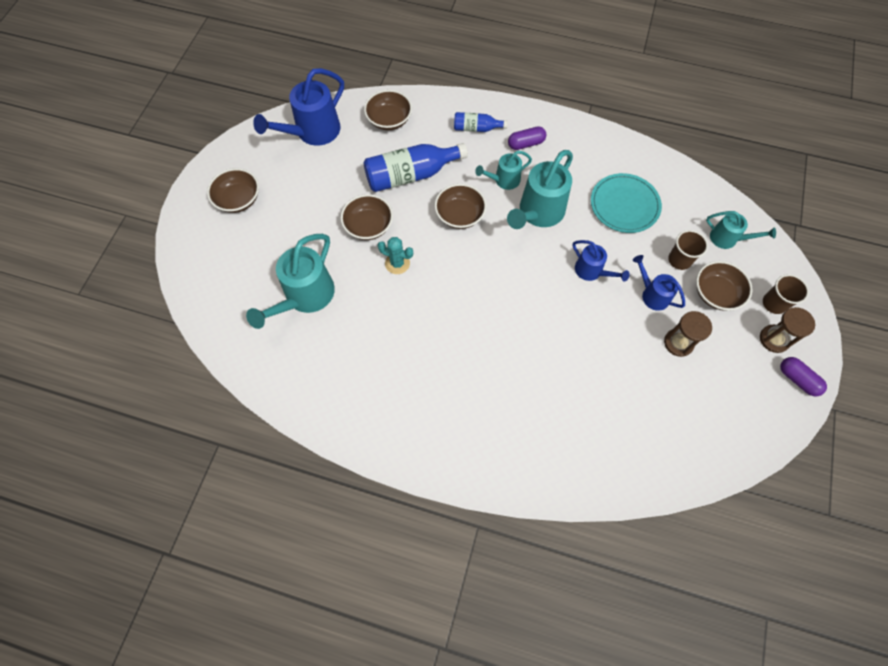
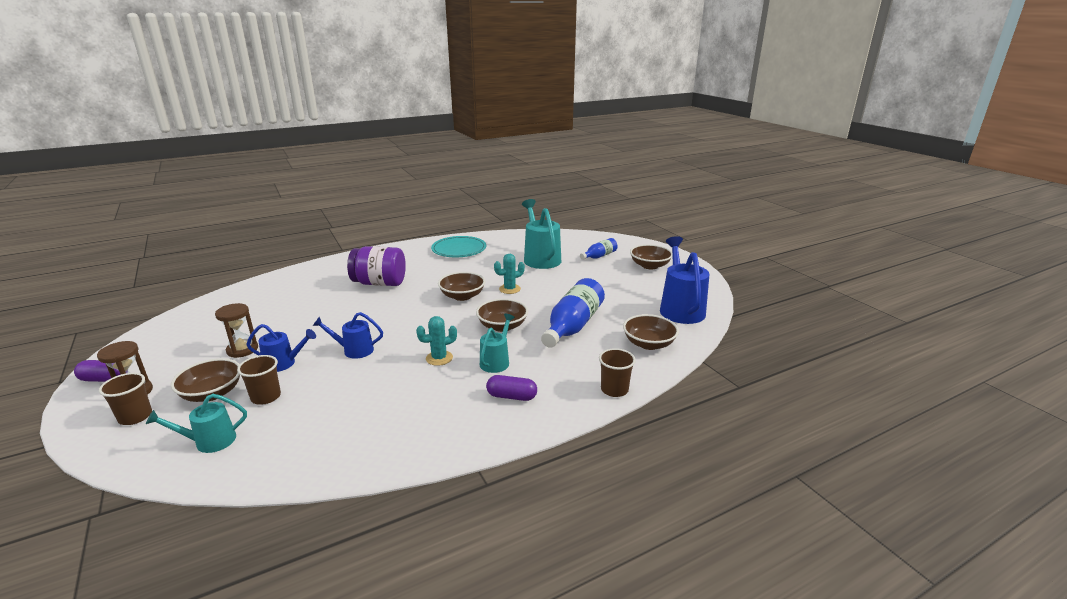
camera: 135 degrees right, 40 degrees down
(368, 226) = (555, 293): brown bowl -> brown bowl (462, 296)
(462, 104) = (614, 390): none -> brown cup
(476, 128) = (573, 380): blue bottle -> blue bottle (599, 256)
(499, 377) = (379, 283): none -> purple jar
(526, 143) = (511, 396): purple capsule -> purple capsule turned 75 degrees clockwise
(538, 213) = (439, 358): turquoise watering can -> turquoise cactus
(624, 205) = (357, 406): turquoise plate -> turquoise plate (459, 249)

